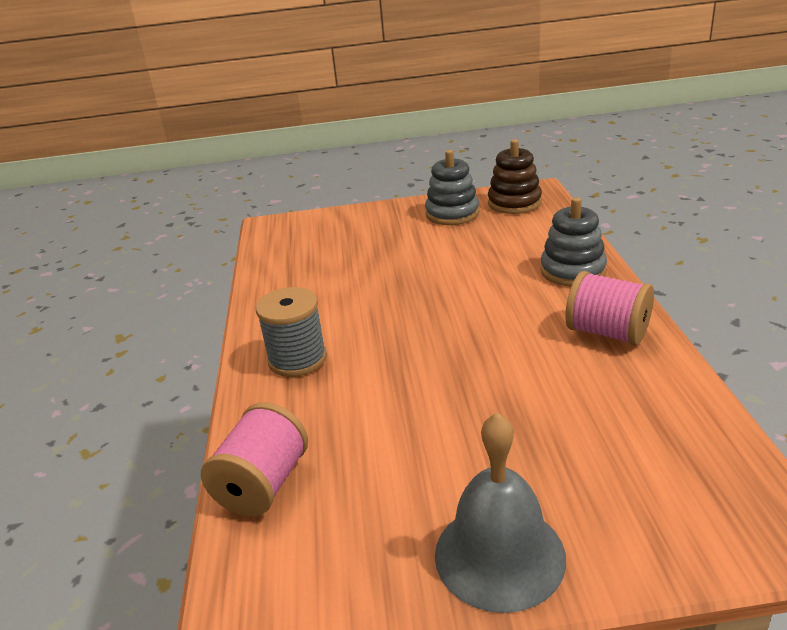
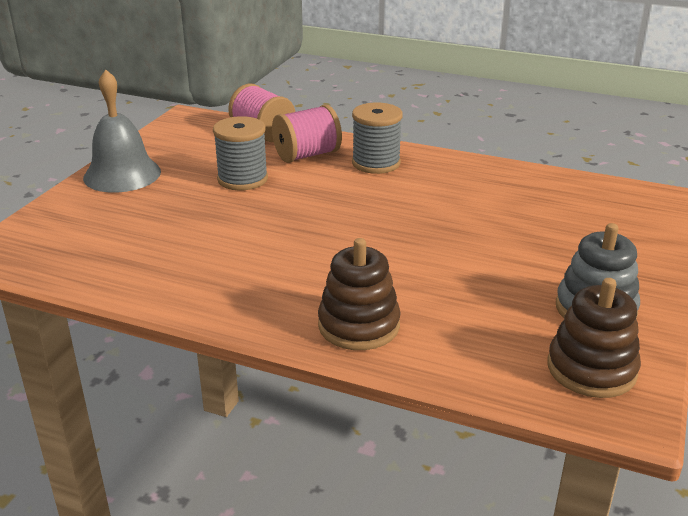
camera: 115 degrees right, 0 degrees up
(412, 432) = (242, 179): none -> grey spool
(572, 271) = (358, 325): grey stacking toy -> brown stacking toy
(607, 332) = (236, 291): pink spool -> pink spool (307, 155)

